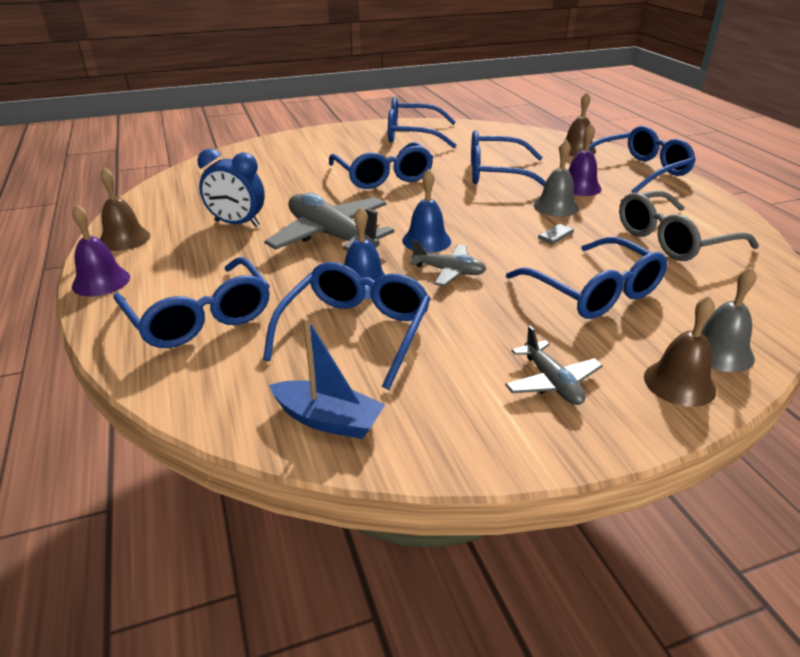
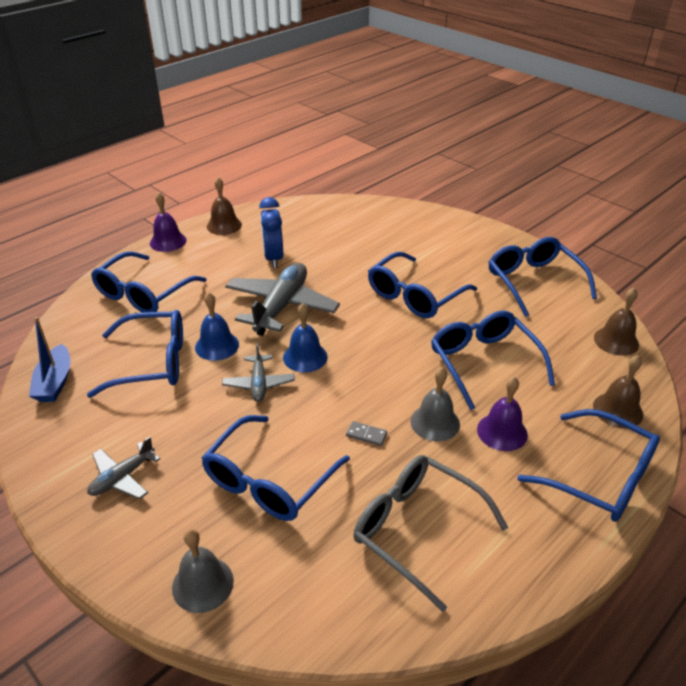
camera: 65 degrees right, 5 degrees up
(679, 383) = (144, 557): brown bell -> brown bell (616, 341)

